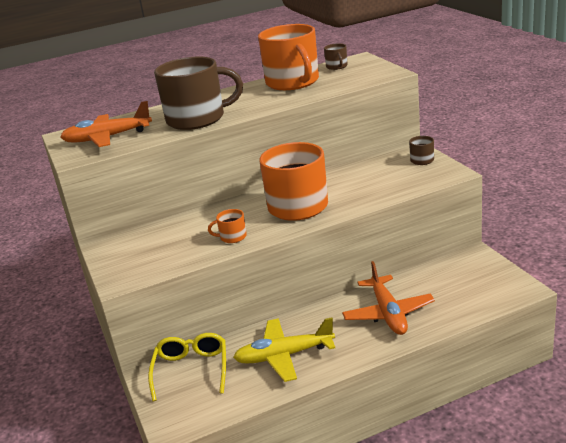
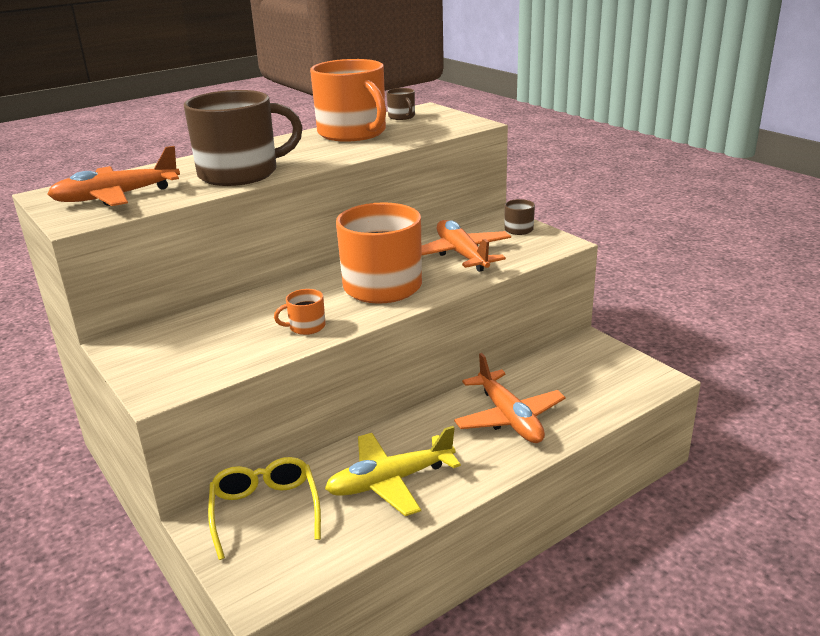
camera: 15 degrees left, 0 degrees up
(368, 181) = (461, 255): none -> orange plane

